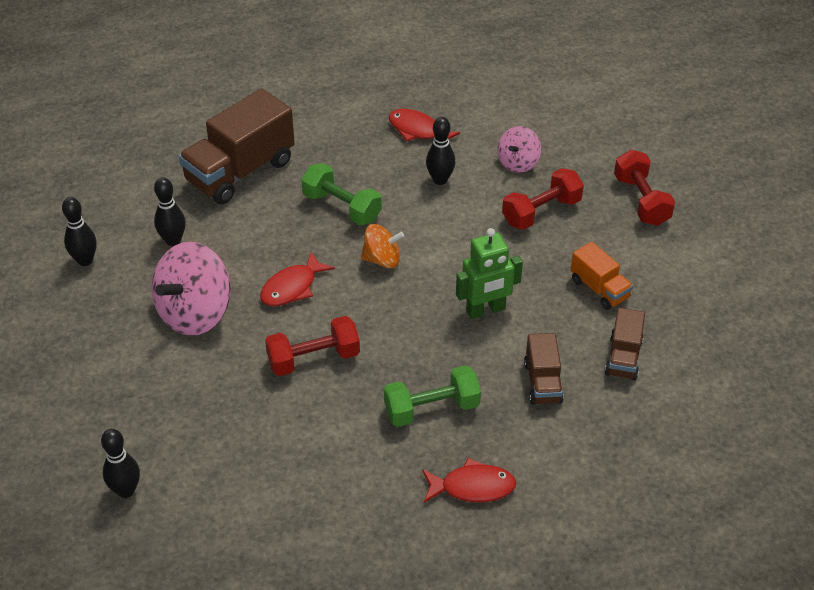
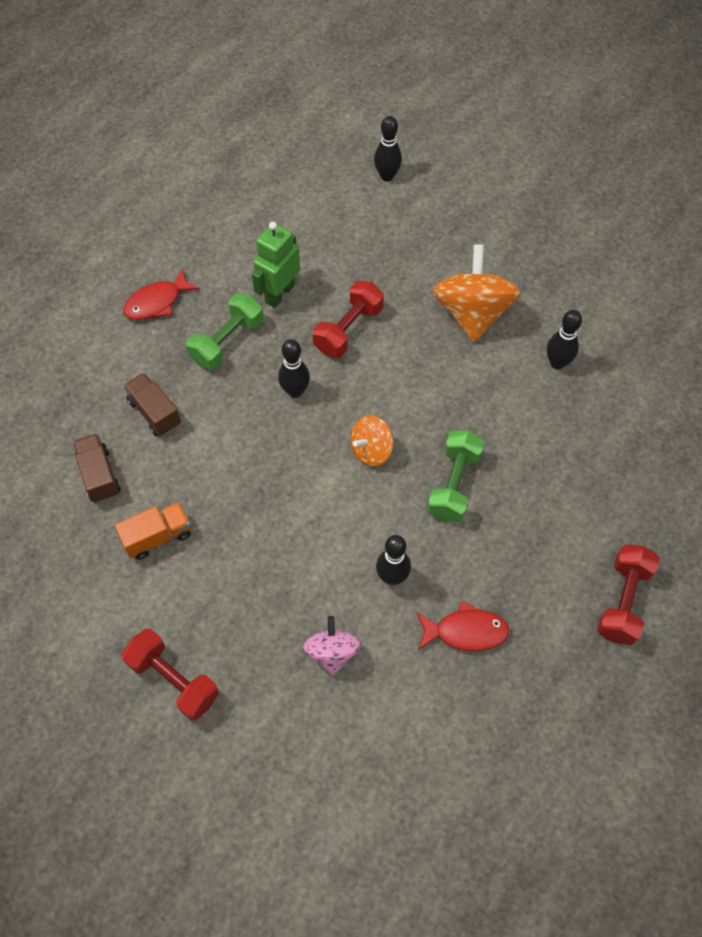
camera: 145 degrees right, 15 degrees up
(85, 260) = (602, 305): black bowling pin -> black bowling pin (295, 391)
(195, 313) = (472, 313): pink spinning top -> orange spinning top
(240, 171) = (579, 467): brown truck -> none
(292, 287) = (420, 378): red fish -> none
(342, 207) = (453, 484): green dumbbell -> green dumbbell turned 75 degrees counterclockwise
(486, 310) = (245, 453): green robot -> green robot (279, 294)
(541, 212) = (266, 598): red dumbbell -> red dumbbell (623, 601)
(599, 289) = (158, 536): orange truck -> orange truck turned 135 degrees clockwise

